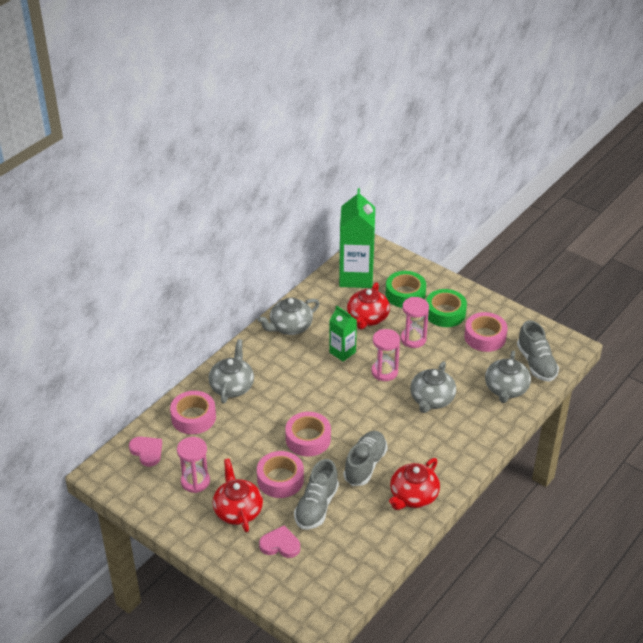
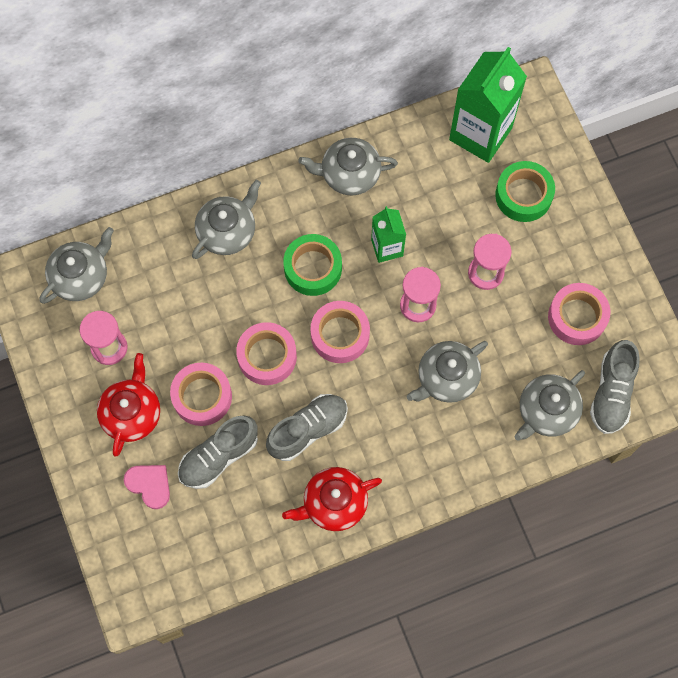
camera: 30 degrees right, 30 degrees up
(147, 452) = (81, 276): pink heart -> grey teapot
(193, 417) = (158, 254): pink tape -> pink tape (340, 335)
(367, 318) = (451, 209): red teapot -> none
(445, 313) = (553, 252): green tape -> green tape (313, 268)

